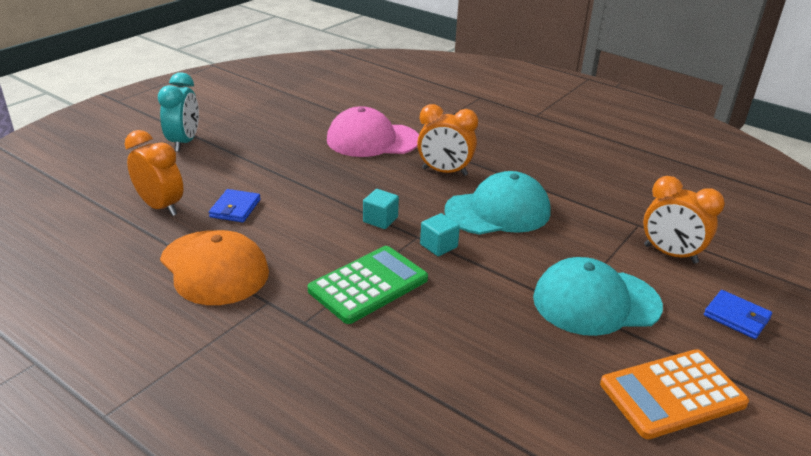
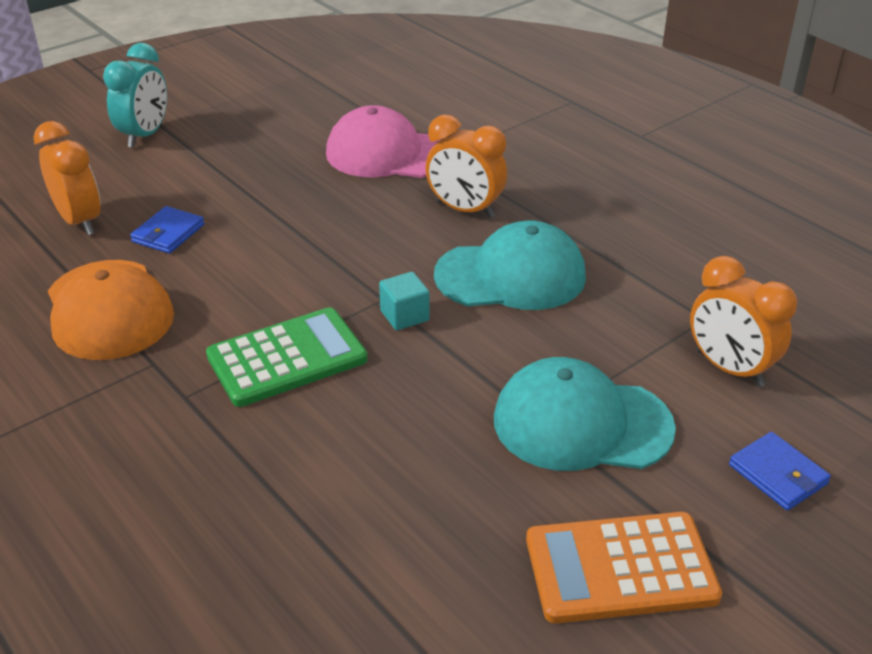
camera: 15 degrees right, 5 degrees up
(380, 220) = (345, 270): turquoise cube -> none

